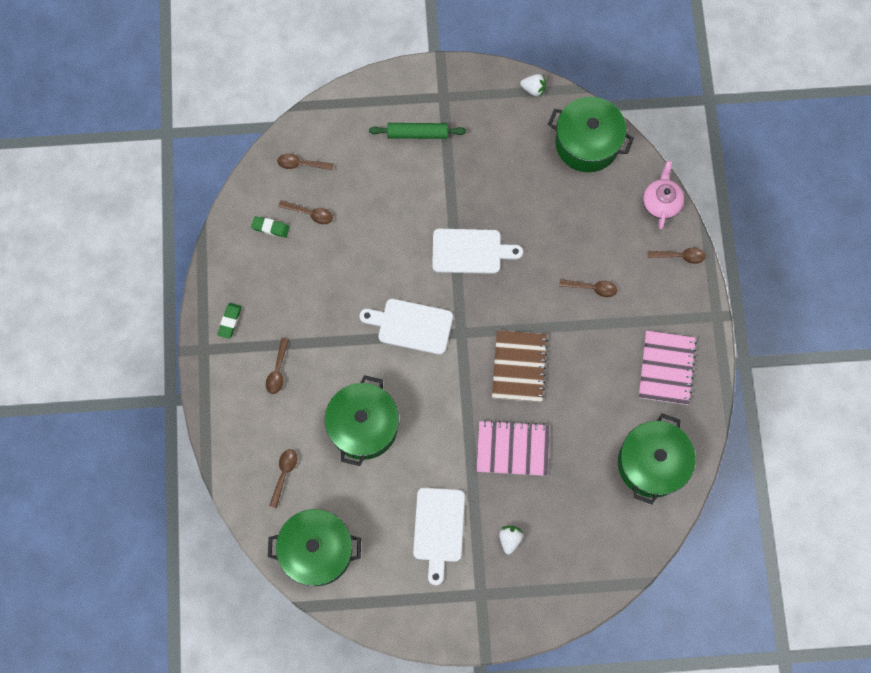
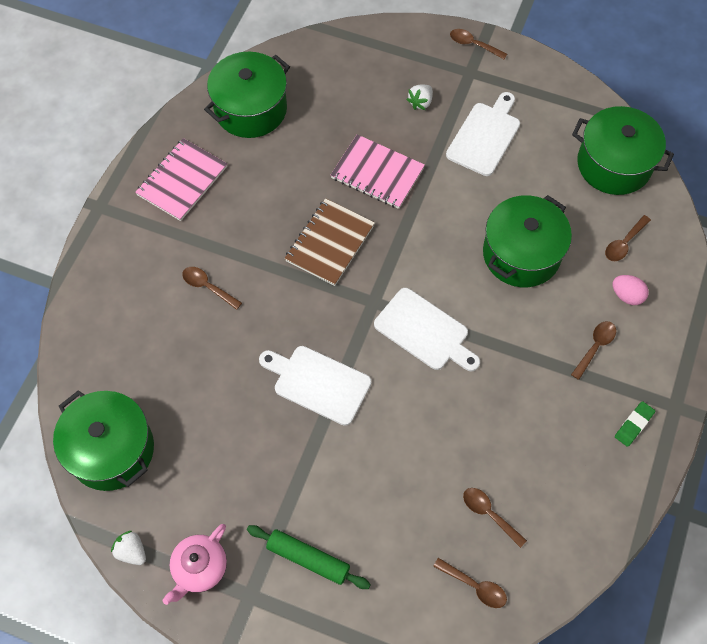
camera: 155 degrees left, 10 degrees down
(267, 426) = (626, 295): none -> pink egg
(270, 228) = (545, 518): green eraser -> none
(661, 202) = (75, 343): pink teapot -> pink teapot (199, 568)
(680, 256) = (94, 279): brown spoon -> brown spoon (473, 45)

